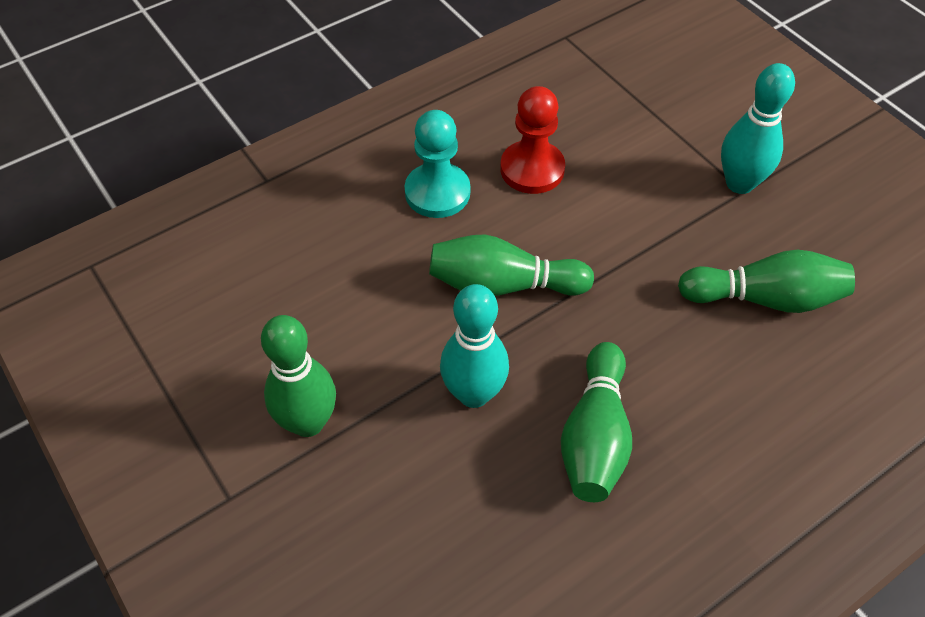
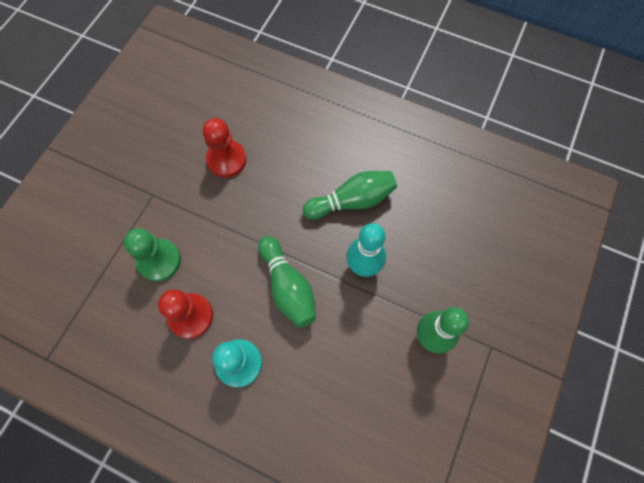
camera: 120 degrees left, 15 degrees up
(632, 165) = (159, 260): none -> green pawn
(739, 183) = (147, 198): turquoise bowling pin -> none
(765, 298) = (226, 160): green bowling pin -> red pawn

